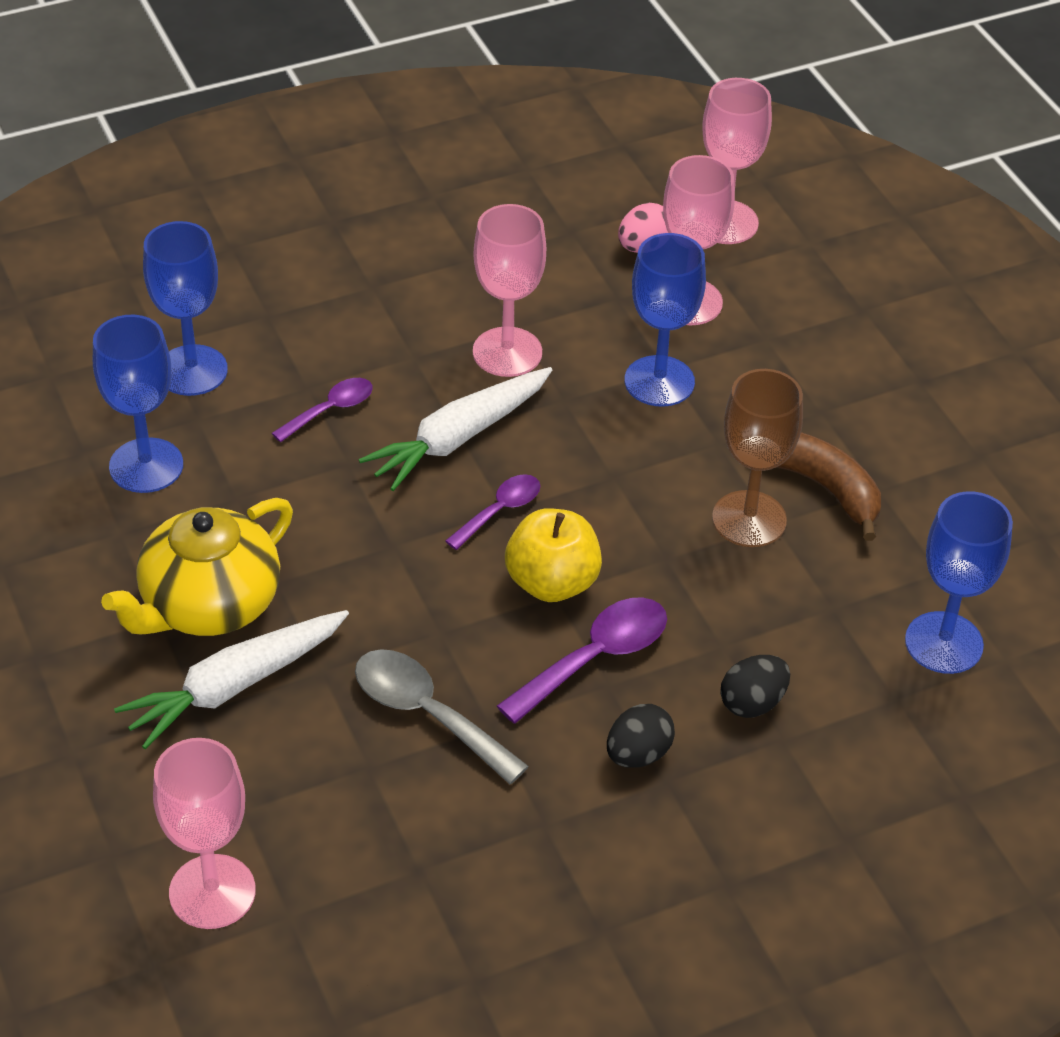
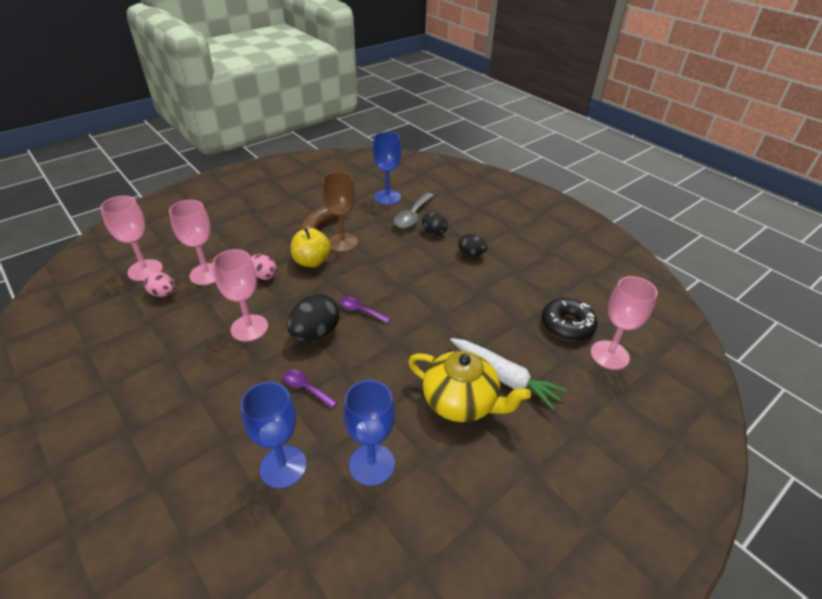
camera: 105 degrees left, 5 degrees down
(326, 851) = (567, 325): none -> black donut
(427, 714) = (484, 311): grey spoon -> grey spoon (412, 216)
(459, 437) = (315, 333): white carrot -> black egg
(552, 582) = (397, 288): yellow apple -> yellow apple (312, 261)
(595, 658) = (432, 270): purple spoon -> none
(659, 381) = (264, 275): blue goblet -> pink egg

